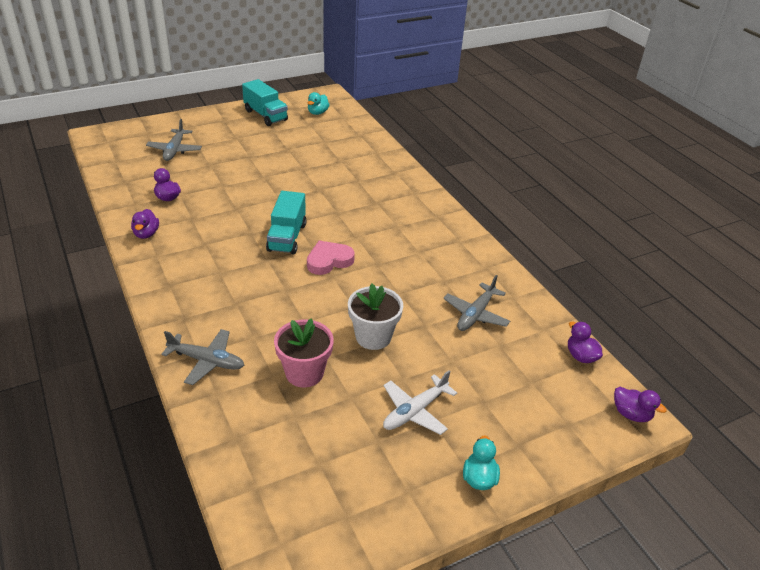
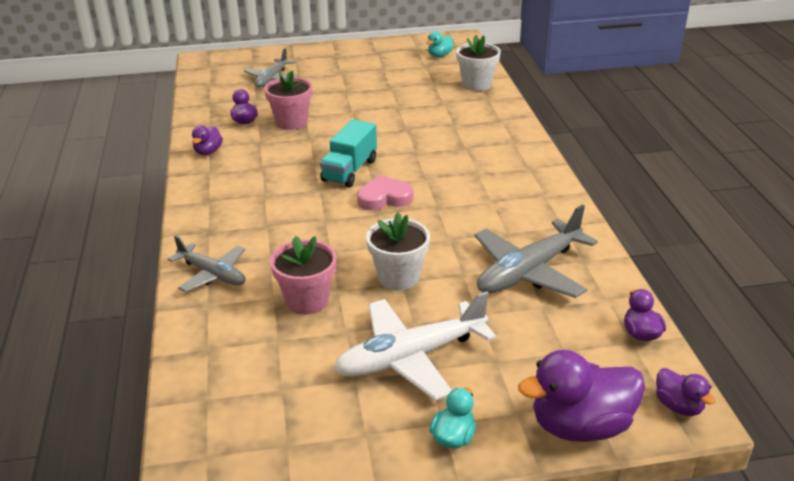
camera: 20 degrees right, 5 degrees down
(212, 194) = (291, 122): none -> pink flower pot
(265, 115) = (381, 54): turquoise truck -> none
(361, 139) = (476, 84): none -> white flower pot
(415, 411) = (411, 357): white plane -> white plane, size x1.60
(476, 314) = (529, 271): grey plane -> grey plane, size x1.60
(569, 446) = (580, 426): none -> purple duck

